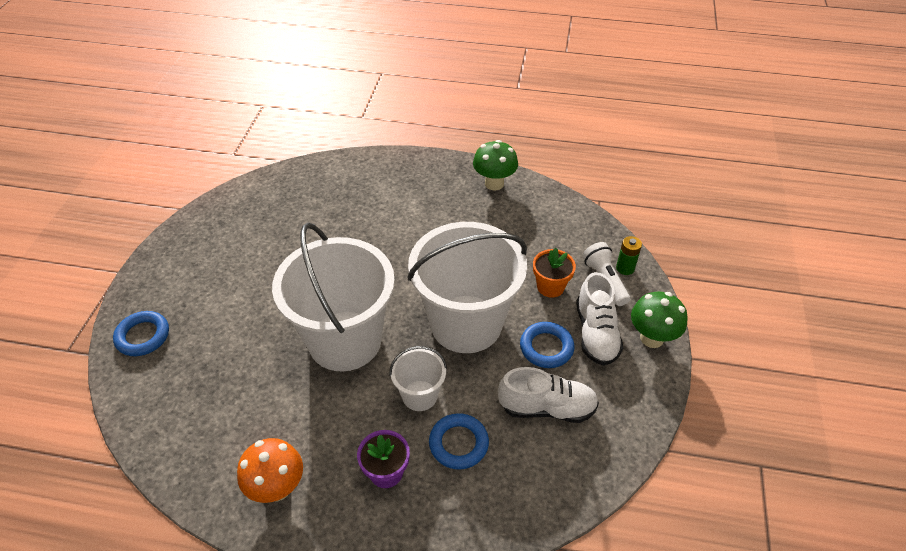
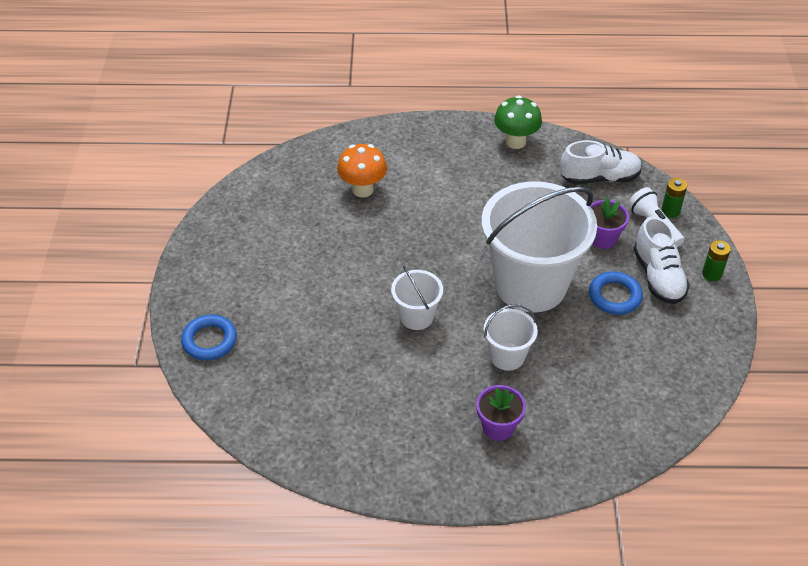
camera: 10 degrees left, 0 degrees up
(277, 488) = (401, 455): orange mushroom -> orange mushroom (362, 189)
(345, 340) = (416, 317): white bucket -> white bucket, size x0.46
(458, 443) = (557, 393): blue ring -> none
(547, 408) = (630, 350): white shoe -> white shoe (599, 178)
(550, 287) = (602, 238): orange flower pot -> purple flower pot
(652, 338) = (711, 274): green mushroom -> green battery

